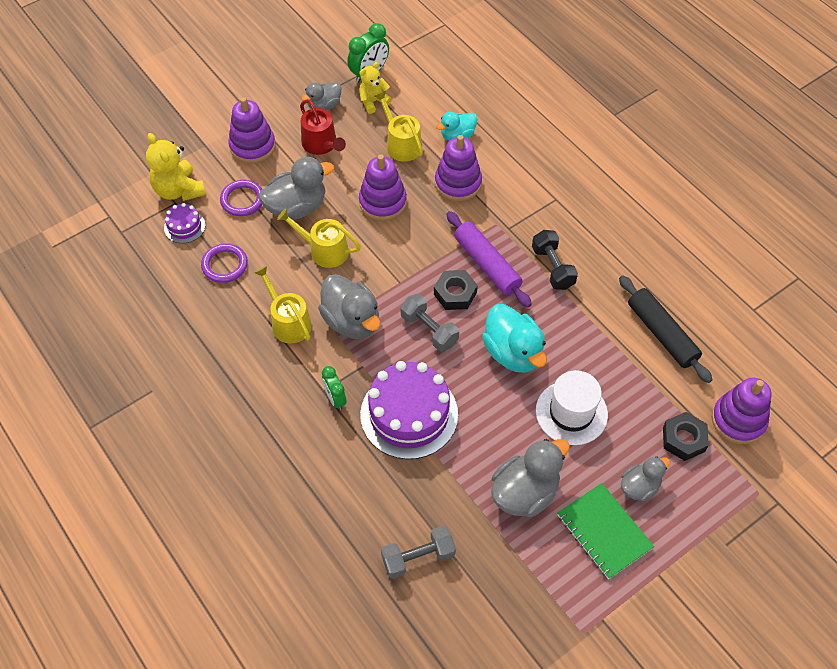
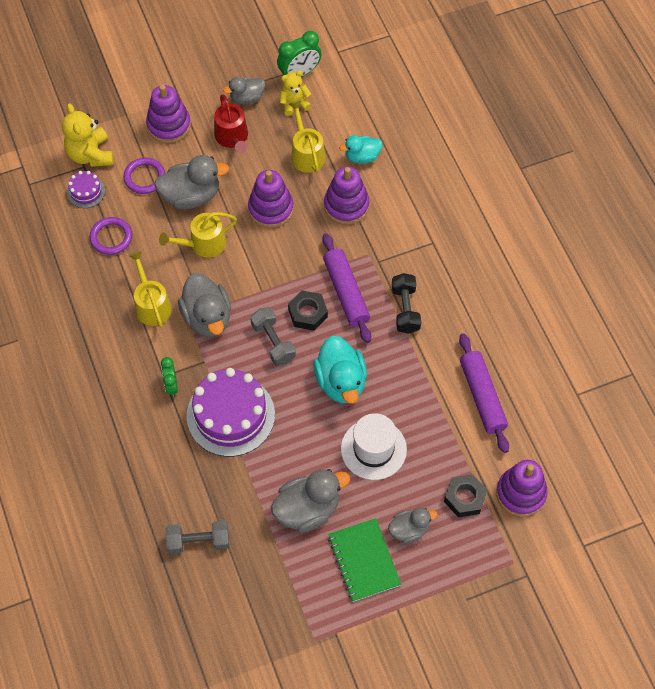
camera: 15 degrees right, 5 degrees up
(324, 250) = (203, 244): yellow watering can -> yellow watering can turned 60 degrees counterclockwise
(661, 334) = (482, 396): black rolling pin -> purple rolling pin

